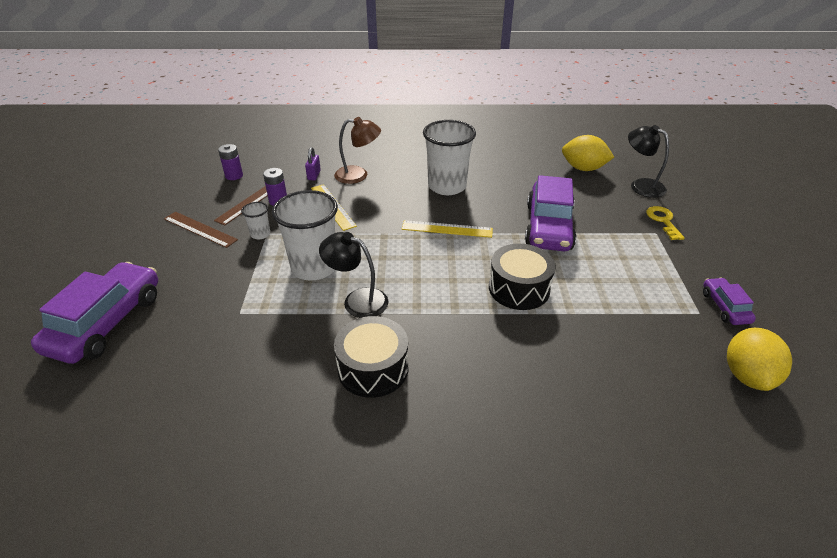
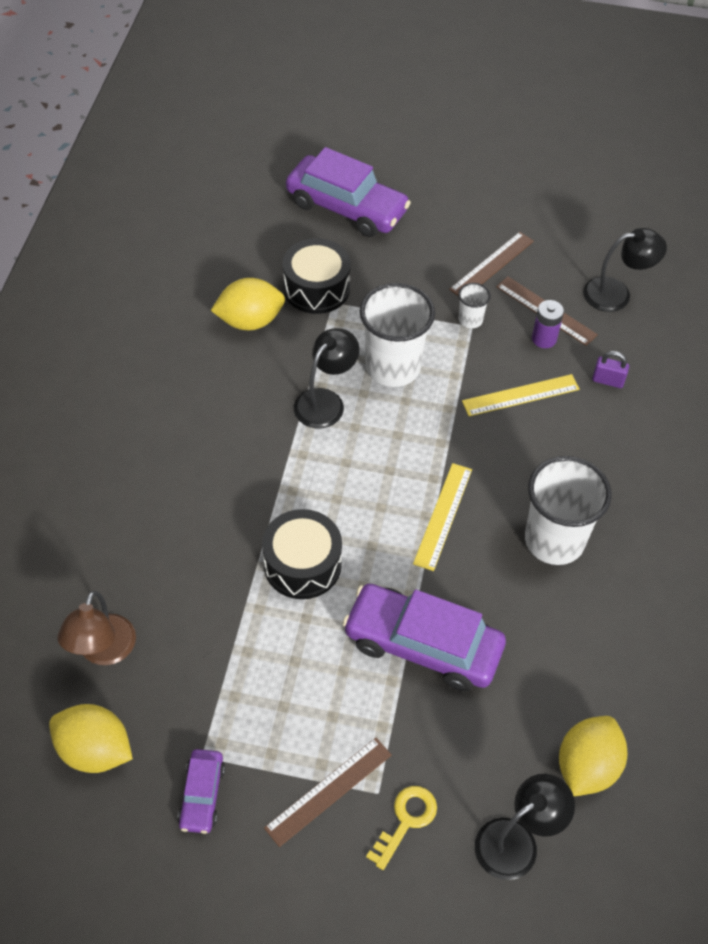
camera: 100 degrees right, 15 degrees up
(234, 176) = (616, 293): purple battery -> black lamp
(264, 368) = (250, 321): none -> yellow lemon
(358, 175) = (602, 433): brown lamp -> brown lamp (103, 651)
(373, 368) = (222, 402): black drum -> black drum (316, 288)
(663, 221) = (406, 821): yellow key -> yellow key turned 60 degrees counterclockwise
(672, 251) = (329, 791): none -> brown ruler
(725, 307) = (202, 795): purple car -> purple car turned 90 degrees clockwise

